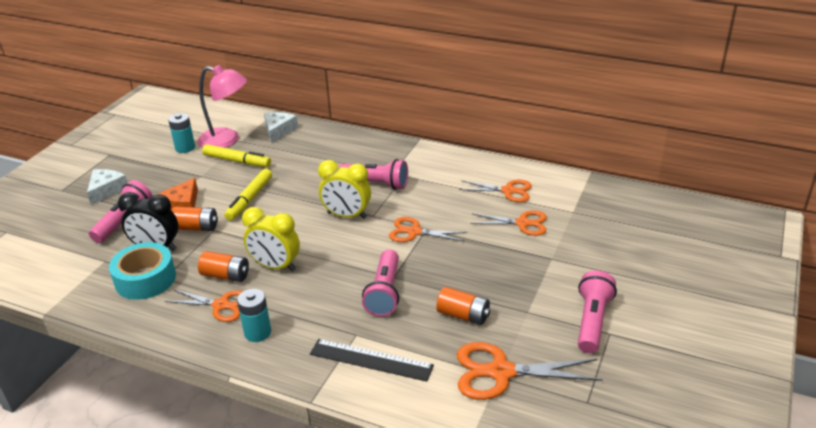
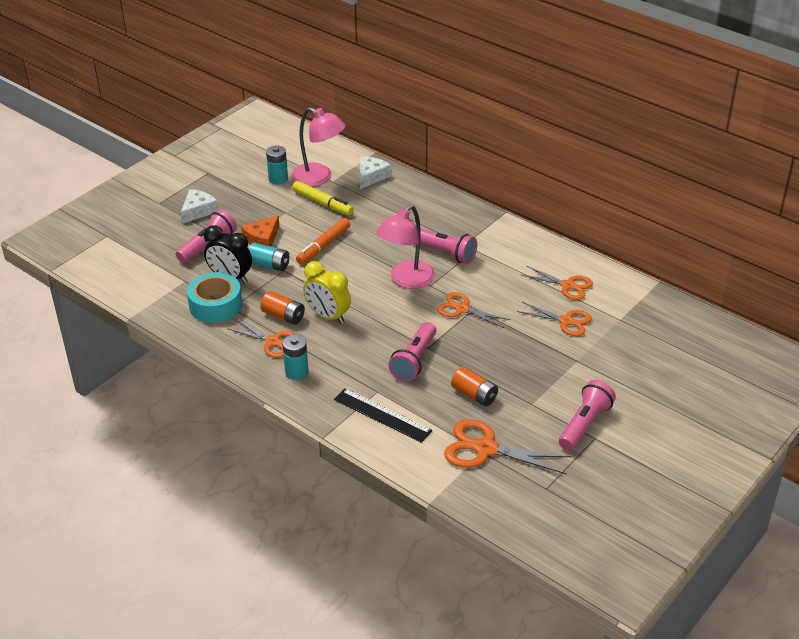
camera: 15 degrees right, 5 degrees up
(196, 227) = (269, 265): orange battery -> turquoise battery
(250, 199) = (324, 246): yellow marker -> orange marker
(347, 215) = (406, 280): yellow clock -> pink lamp

